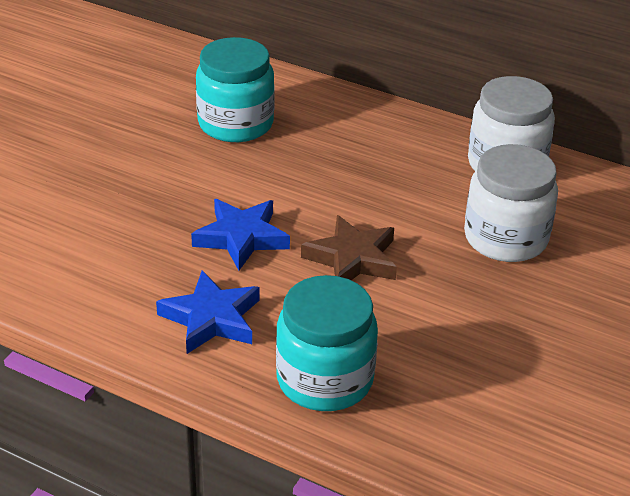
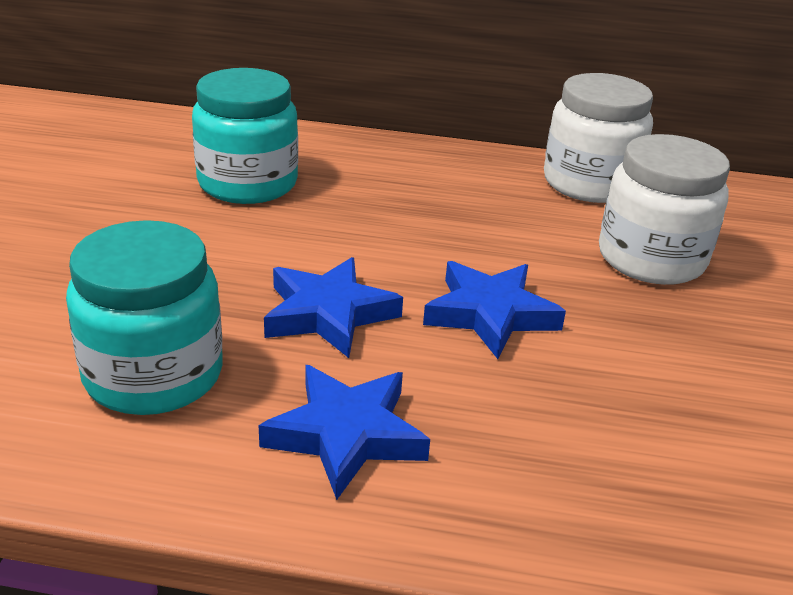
camera: 20 degrees left, 5 degrees down
(324, 380) = (565, 491): turquoise jar -> turquoise jar (153, 375)
(352, 258) = (490, 314): brown star -> blue star

